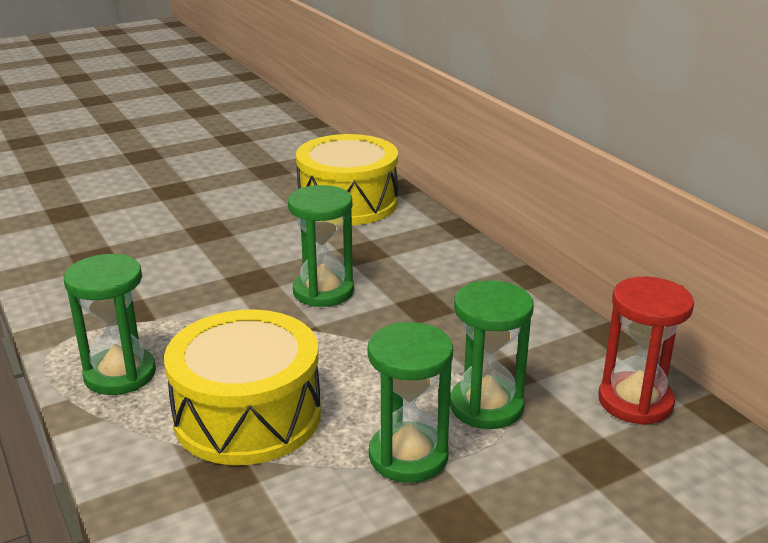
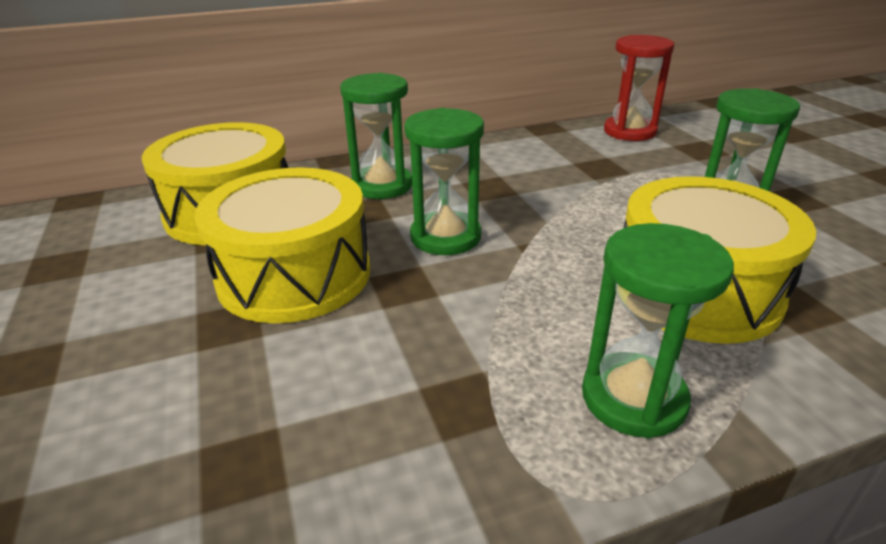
camera: 80 degrees left, 5 degrees up
(262, 241) = (294, 275): none -> yellow drum
(486, 406) = (647, 177): green hourglass -> green hourglass (382, 185)

